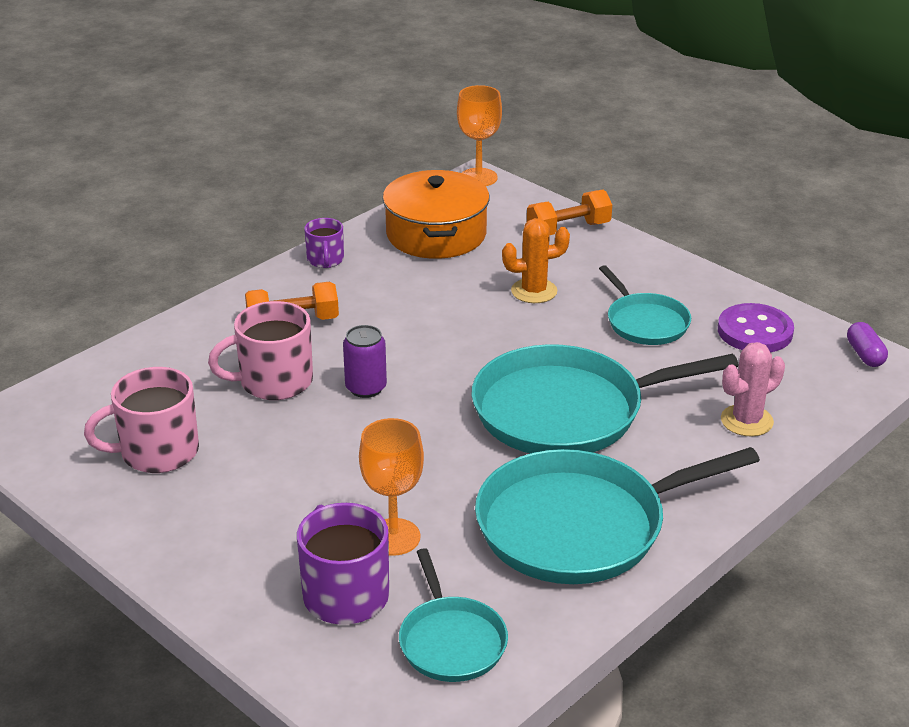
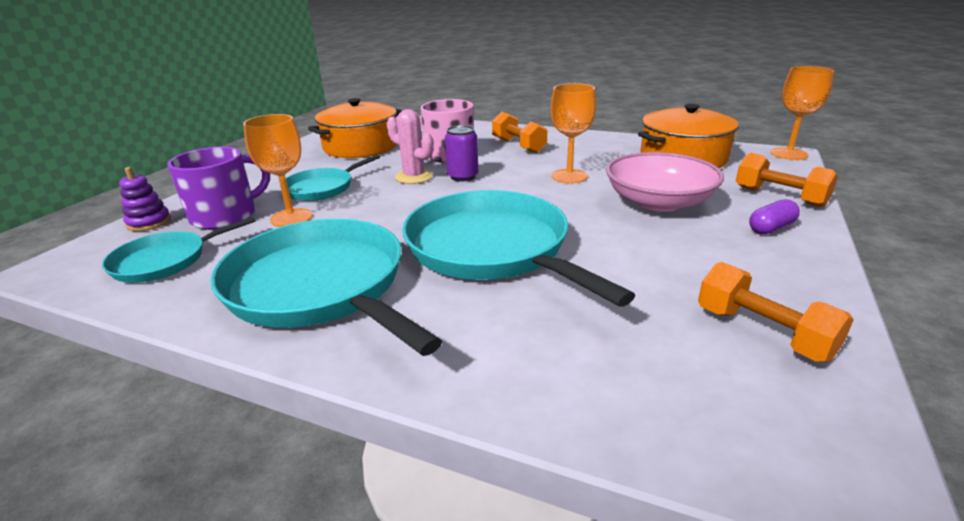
camera: 70 degrees right, 5 degrees down
(157, 452) = (361, 146): pink mug -> orange pot
(314, 668) = (149, 222): none -> purple stacking toy
(325, 260) = (599, 139): purple mug -> none
(427, 318) = (569, 176): none -> orange goblet
(534, 291) = (658, 202): orange cactus -> pink bowl
(645, 322) = (681, 259): turquoise pan -> turquoise pan (322, 188)
(746, 421) = (562, 359): pink cactus -> pink cactus (414, 177)
(755, 331) = (763, 332): purple button -> orange dumbbell
(865, 355) = (852, 457): purple capsule -> purple capsule (771, 228)

